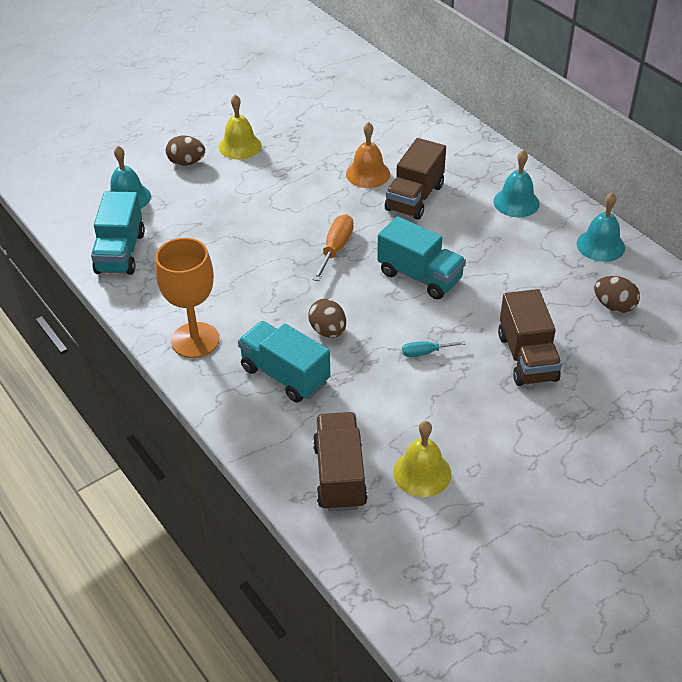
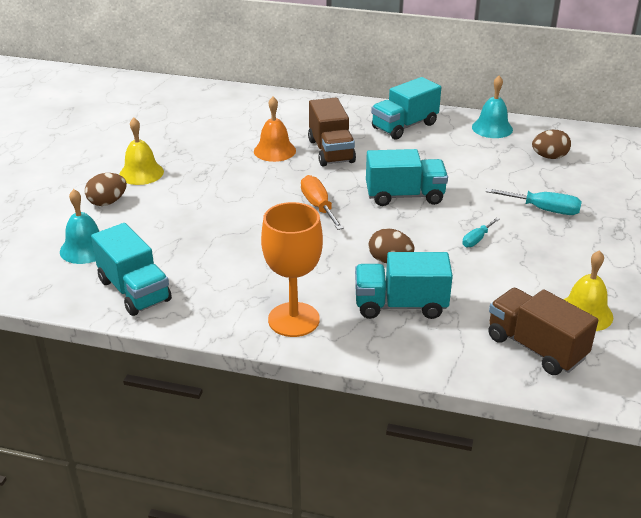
camera: 40 degrees left, 10 degrees down
(516, 202) = (404, 126): turquoise bell -> turquoise truck
(527, 357) = (543, 210): brown truck -> turquoise screwdriver

